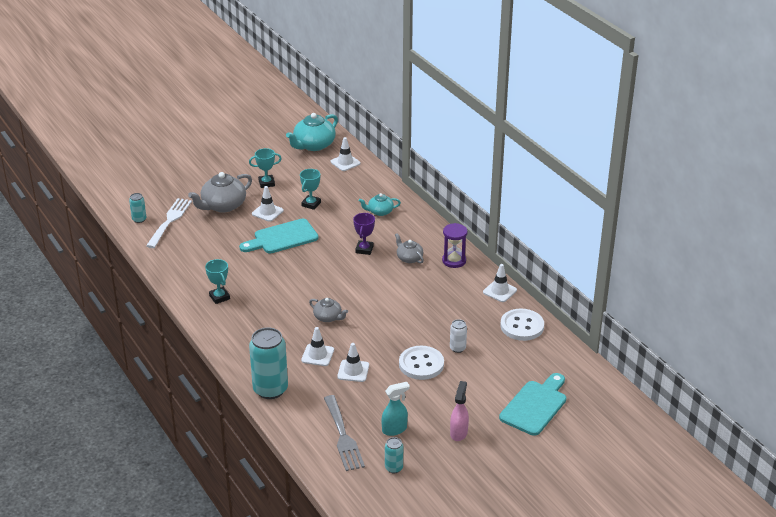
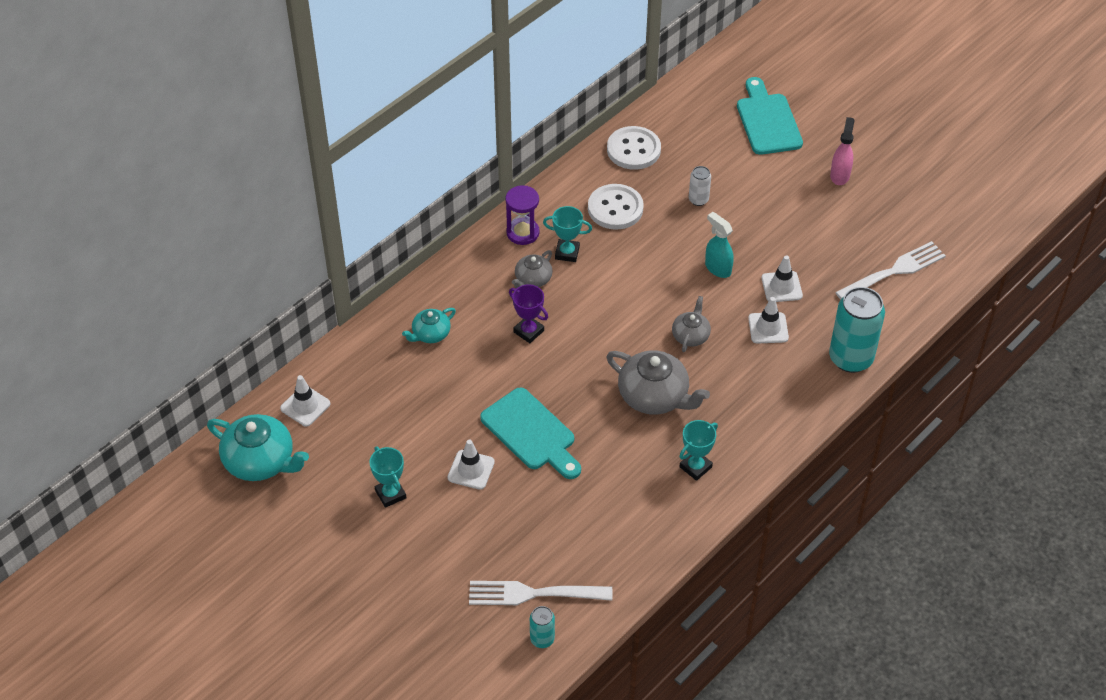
camera: 105 degrees left, 15 degrees up
(223, 206) = (470, 534): grey teapot -> grey teapot (654, 396)
(311, 204) = (433, 420): turquoise trophy -> turquoise trophy (567, 253)
(343, 436) = (894, 271): grey fork -> white fork
(364, 249) = (528, 331): purple trophy -> purple trophy turned 45 degrees clockwise
(380, 212) = (430, 334): turquoise teapot -> turquoise teapot turned 75 degrees clockwise
(394, 429) = (861, 229): turquoise spray bottle -> turquoise spray bottle (717, 268)
(394, 468) = (920, 218): turquoise can -> none
(421, 364) = (741, 227): white button -> white button (615, 208)
(459, 432) = (840, 175): pink spray bottle -> pink spray bottle turned 105 degrees clockwise
(499, 291) = (572, 179): white traffic cone -> none
(535, 406) = (767, 121): turquoise cutting board -> turquoise cutting board turned 60 degrees clockwise

